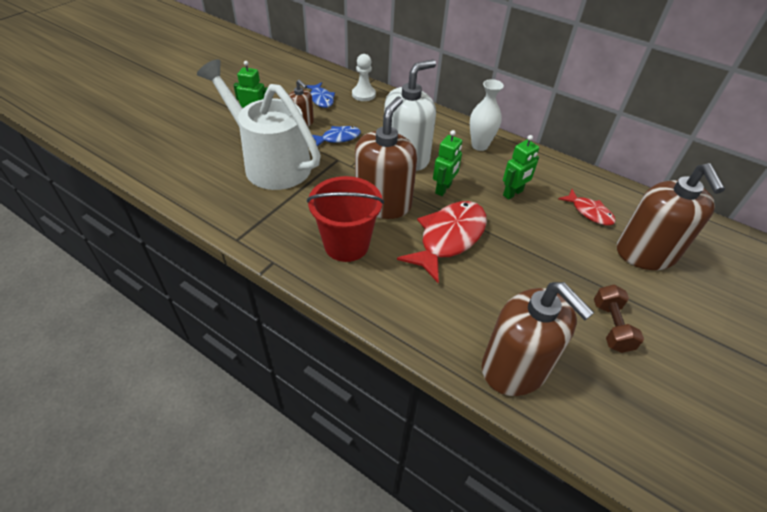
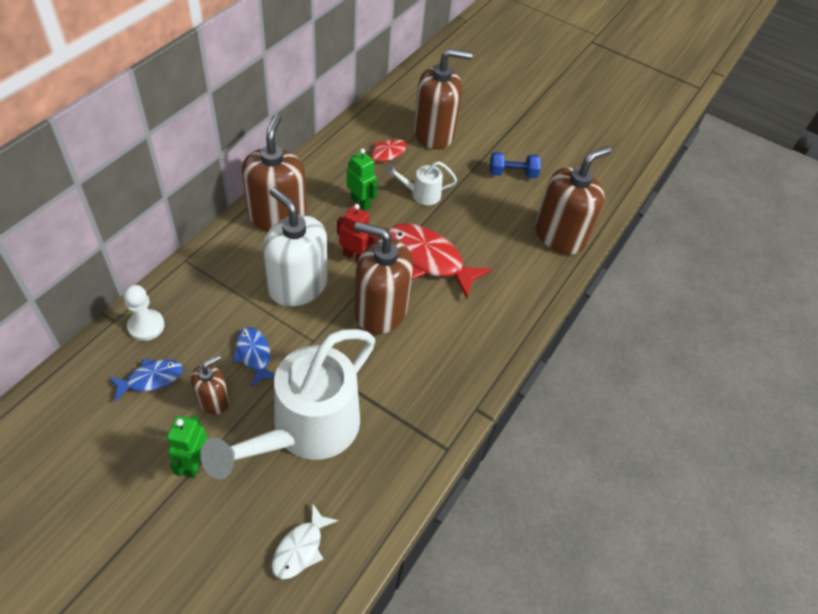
camera: 95 degrees left, 5 degrees up
(181, 161) = (300, 548): none -> white fish
(346, 244) = (445, 343): red bucket -> none
(443, 189) = (355, 256): green robot -> red robot
(479, 145) = (277, 216): white vase -> brown soap dispenser
(540, 237) = (421, 194): none -> white watering can
(611, 326) = (512, 174): brown dumbbell -> blue dumbbell

